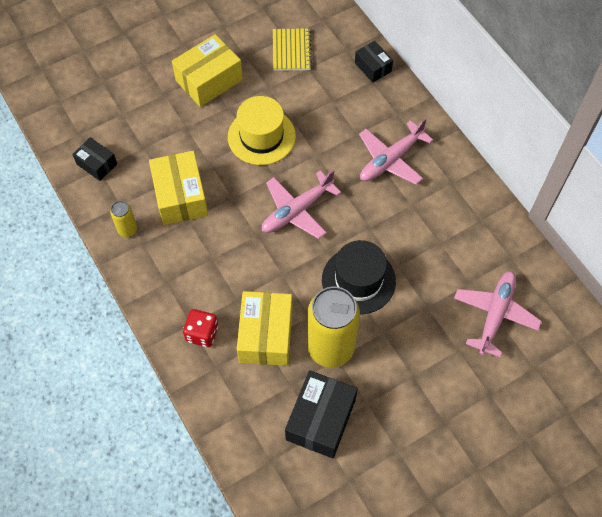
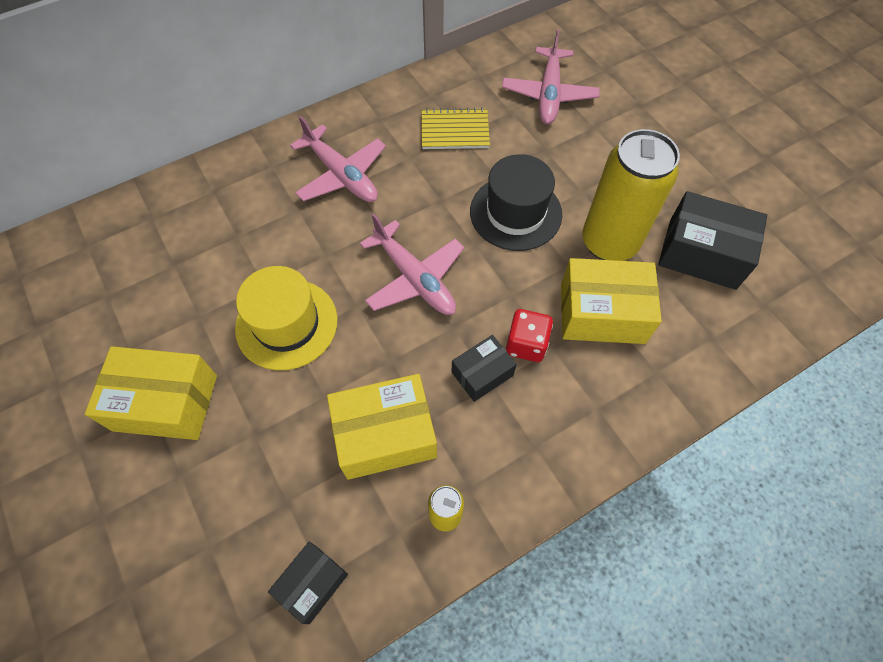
camera: 90 degrees left, 0 degrees up
(202, 333) = (610, 392): red dice -> red dice (526, 344)
(209, 80) = (165, 402): yellow box -> yellow box turned 45 degrees counterclockwise
(291, 51) = (134, 286): yellow notebook -> yellow notebook (455, 130)
(373, 67) = (189, 189): black box -> black box (482, 374)
(495, 315) = (549, 94): pink plane -> pink plane turned 105 degrees counterclockwise

